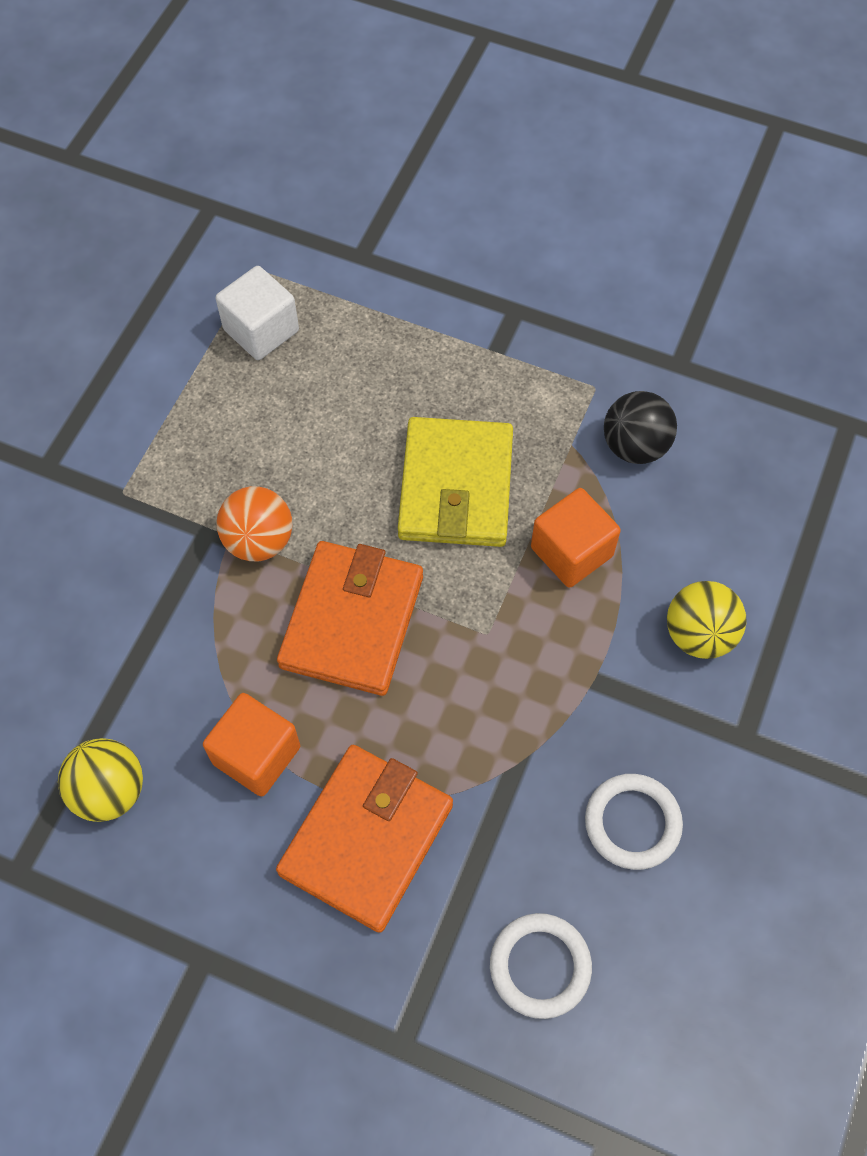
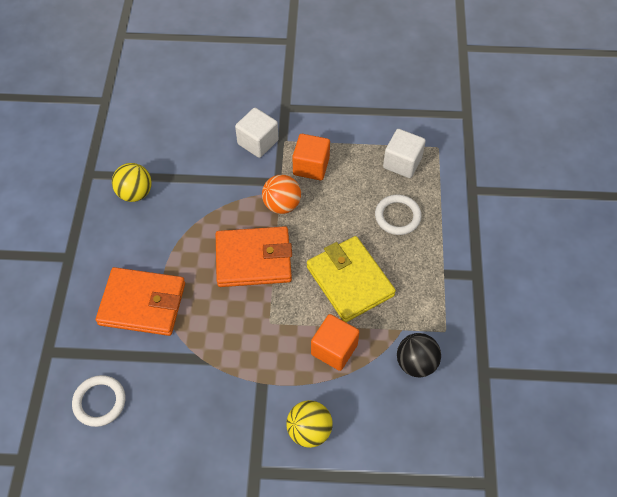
camera: 70 degrees right, 5 degrees down
(101, 537) = (258, 142): none -> white cube
(256, 755) = (170, 243): orange cube -> orange cube (311, 166)
(456, 487) = (349, 281): yellow wallet -> yellow wallet turned 75 degrees clockwise
(632, 823) = (187, 425): white ring -> white ring (397, 216)

